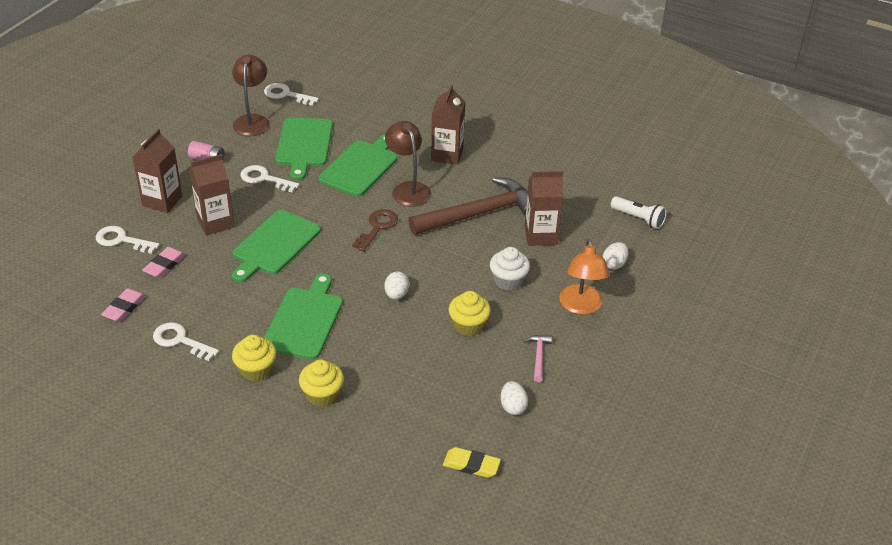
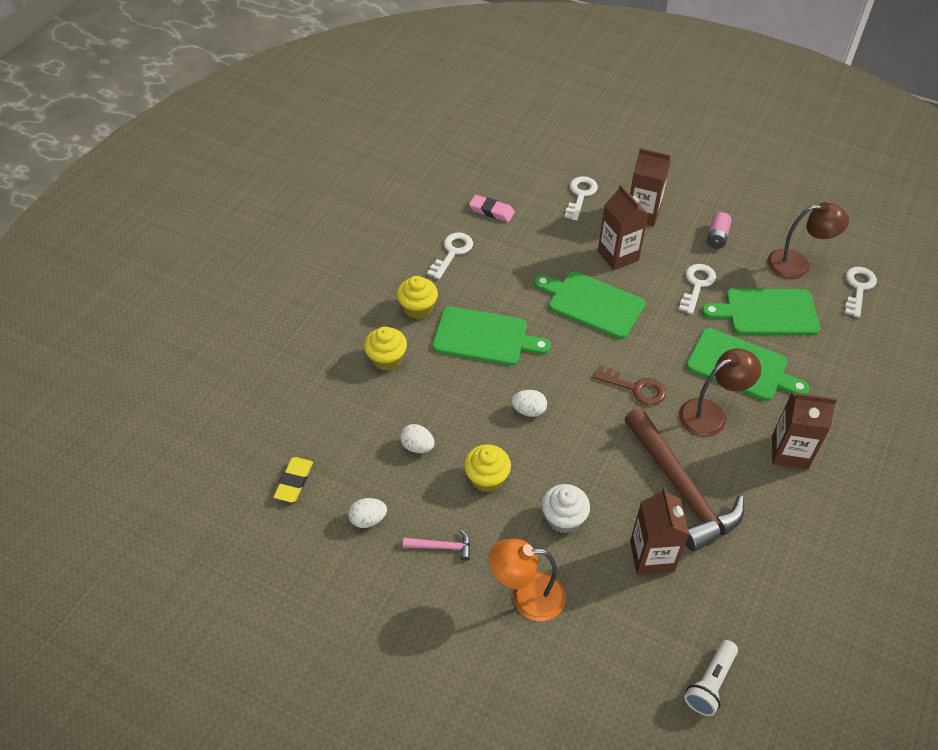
camera: 90 degrees right, 10 degrees up
(164, 265) = (550, 228): pink eraser -> none
(614, 264) = (610, 642): white egg -> white egg (417, 446)

